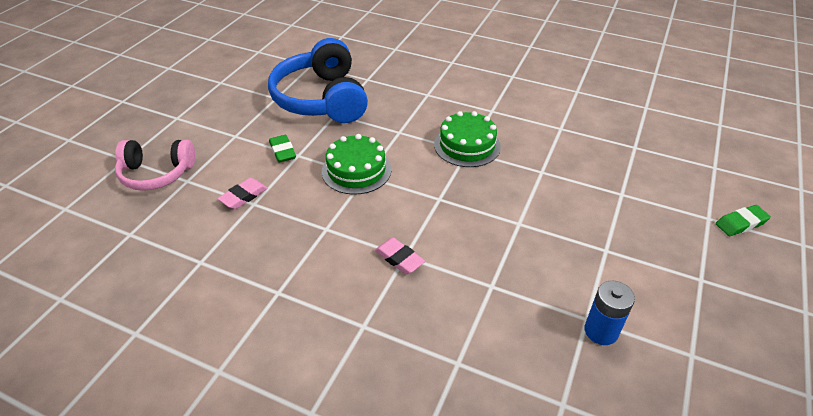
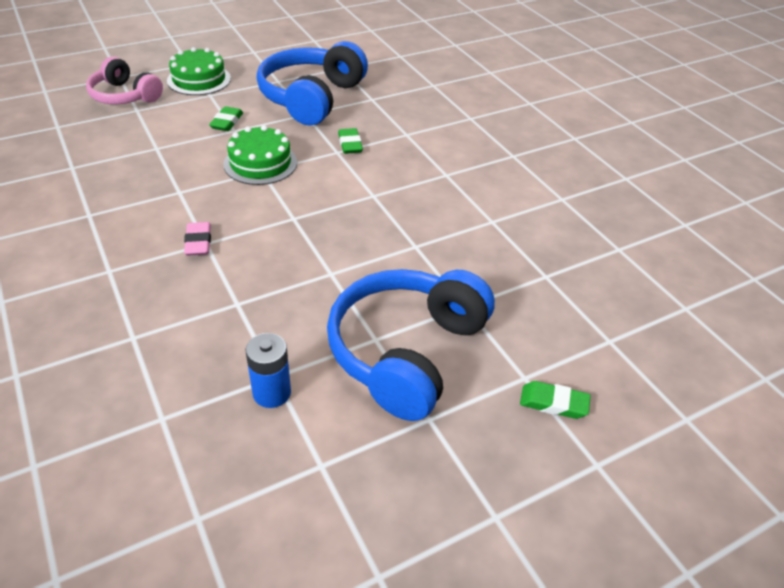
camera: 35 degrees right, 0 degrees up
(243, 196) = (157, 139): pink eraser -> none
(400, 121) = (350, 144): none -> green eraser
(467, 145) = (379, 190): green cake -> green cake (199, 79)
(633, 246) = (406, 352): none -> blue headphones

